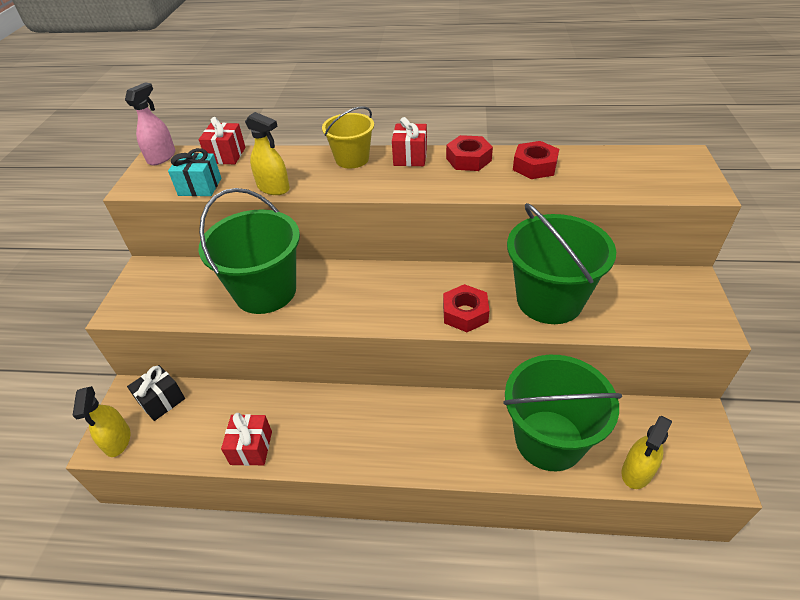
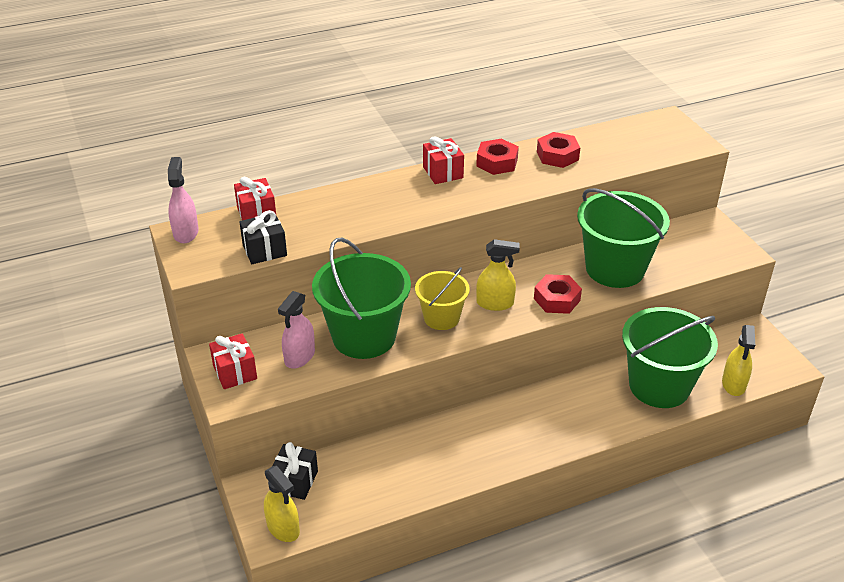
camera: 30 degrees left, 5 degrees down
(200, 187) = (264, 250): turquoise gift -> black gift
(201, 292) = (299, 357): none -> pink spray bottle
(251, 448) = (420, 484): red gift -> red gift (235, 372)
(273, 188) = (341, 232): yellow spray bottle -> yellow spray bottle (495, 303)
(352, 159) = (390, 187): yellow bucket -> yellow bucket (441, 318)

